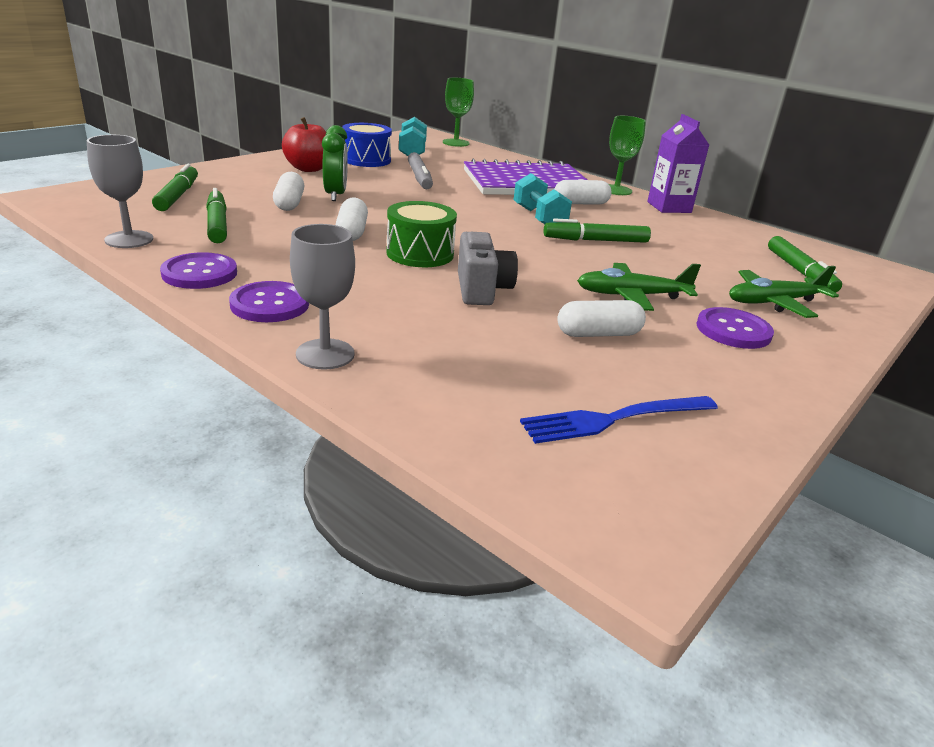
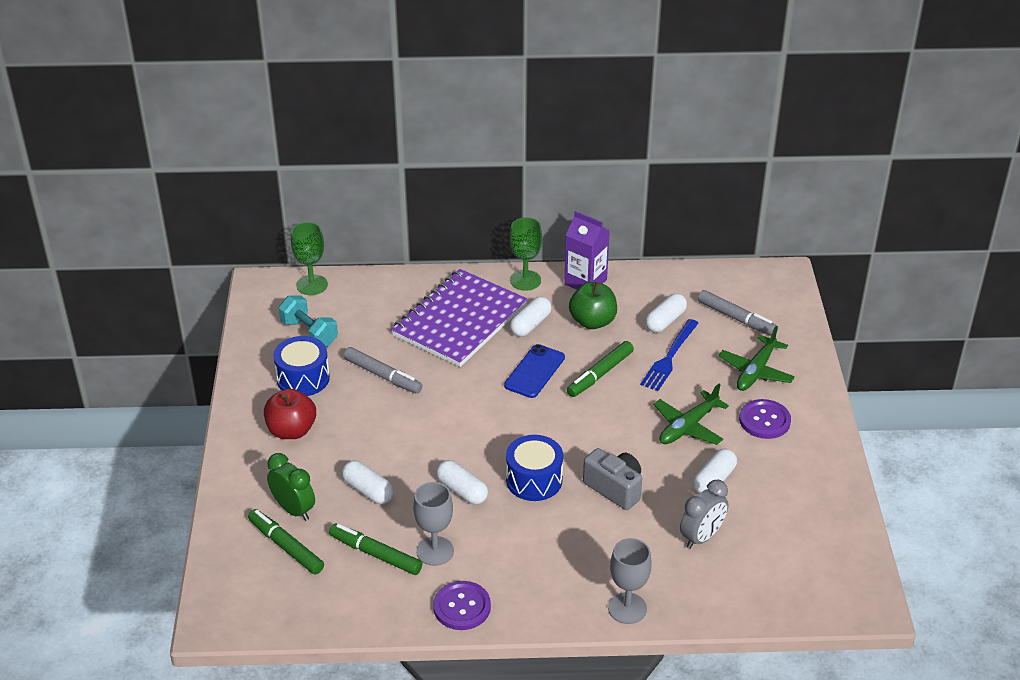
camera: 40 degrees left, 10 degrees up
(129, 239) = (363, 616): grey goblet -> grey goblet (435, 551)
(270, 304) = (542, 597): purple button -> none
(335, 195) = (375, 453): green clock -> green clock (294, 509)
(420, 254) = (534, 480): green drum -> blue drum
(508, 358) = (701, 537): none -> grey clock
(539, 218) = (534, 371): turquoise dumbbell -> blue phone
(614, 419) = (789, 542): blue fork -> blue fork (669, 357)
(640, 221) = (592, 321): none -> green apple
(714, 245) = (665, 321): none -> white capsule
(799, 272) = (736, 318): green marker -> grey marker

